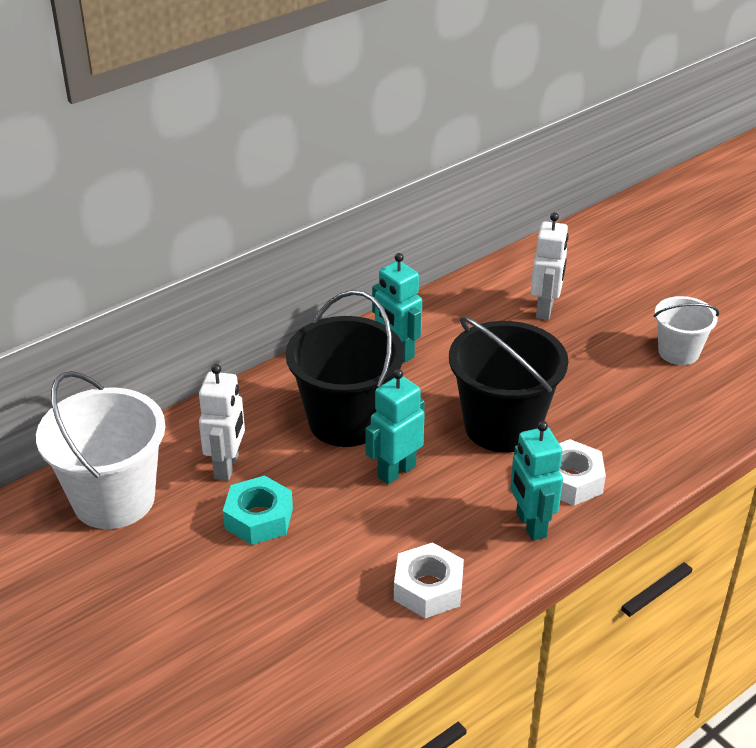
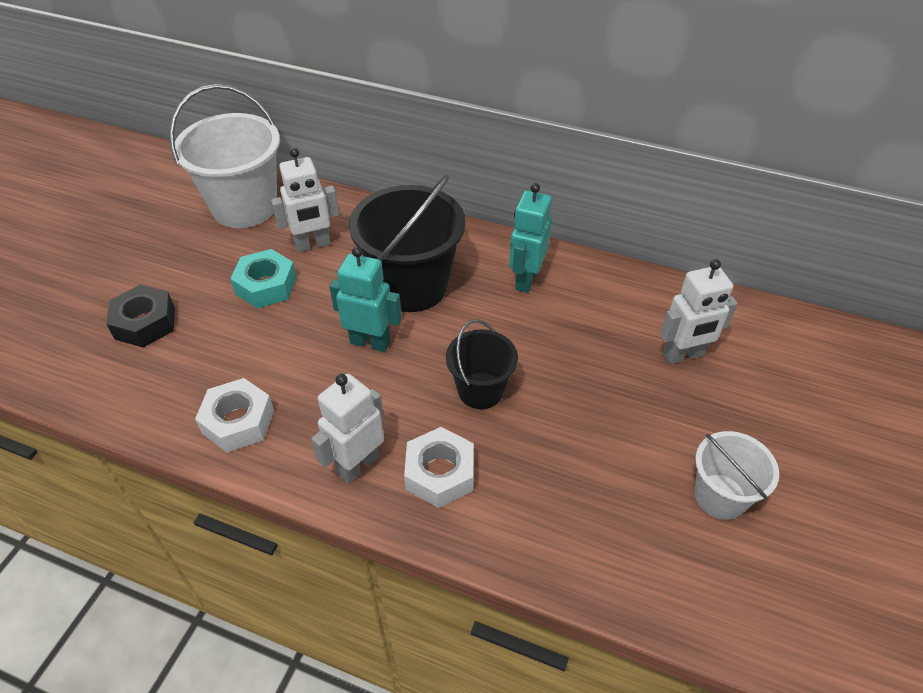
camera: 60 degrees right, 10 degrees up
(235, 626) = (145, 323): none -> black nut
(502, 426) = (480, 390): black bucket -> black bucket, size x0.57
(530, 525) = (358, 464): turquoise robot -> white robot

